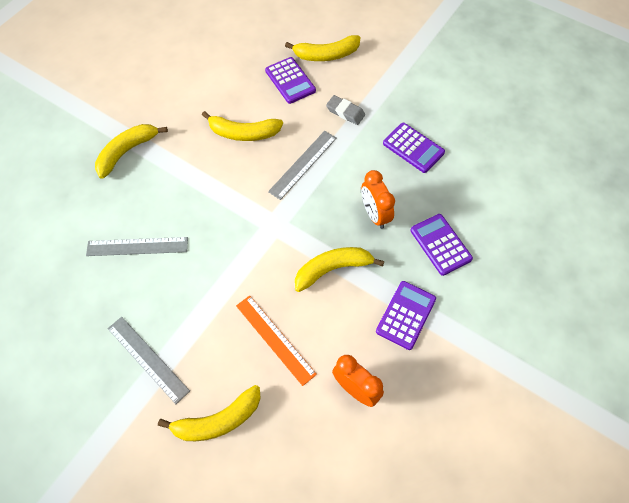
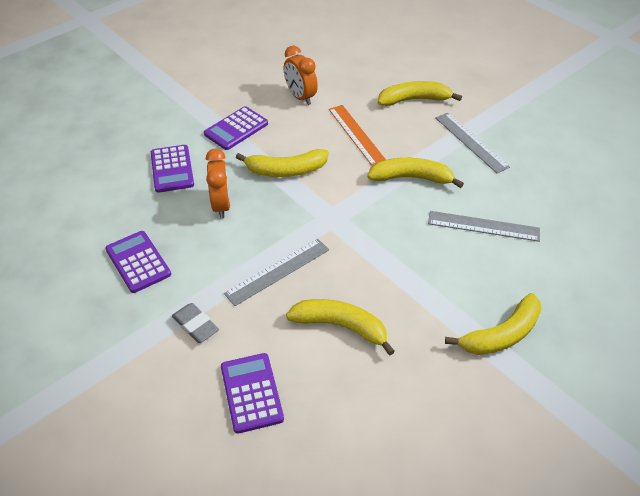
camera: 165 degrees left, 15 degrees down
(326, 55) = (177, 427): yellow banana -> yellow banana (411, 178)

